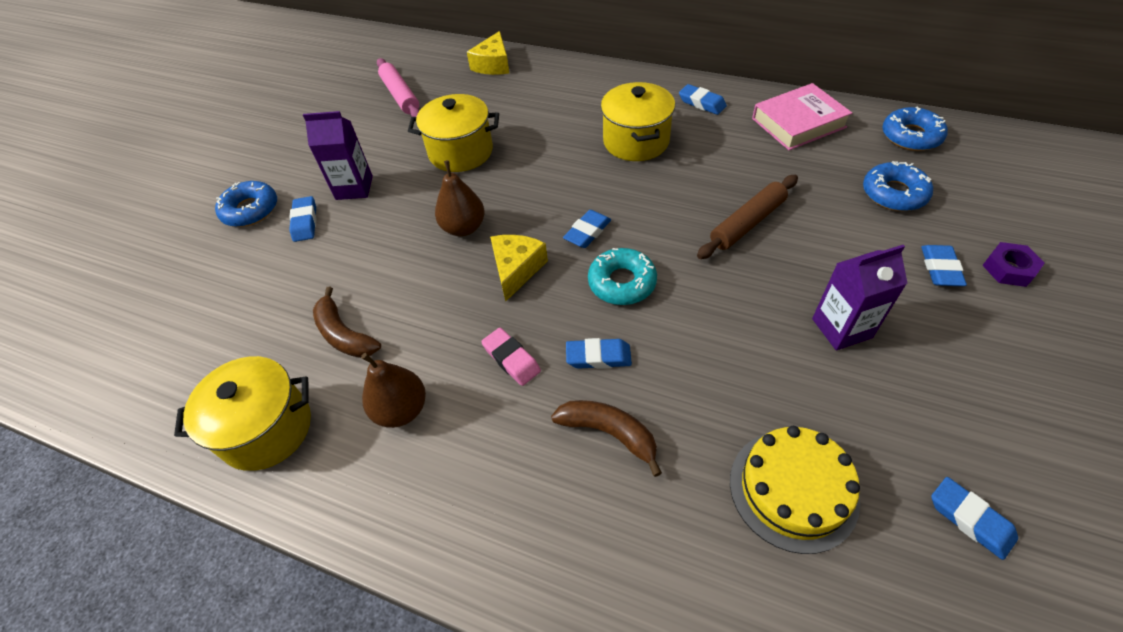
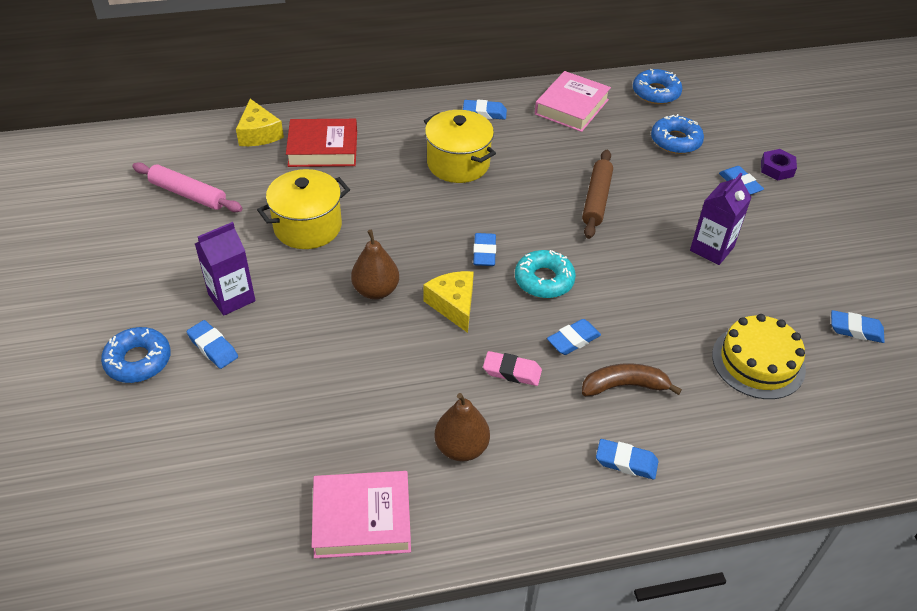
camera: 40 degrees left, 5 degrees down
(266, 429) = (362, 519): yellow pot -> pink book
(344, 334) = (355, 419): brown banana -> none
(531, 91) = (323, 148): none -> red book
(539, 519) = (626, 462): none -> blue eraser

